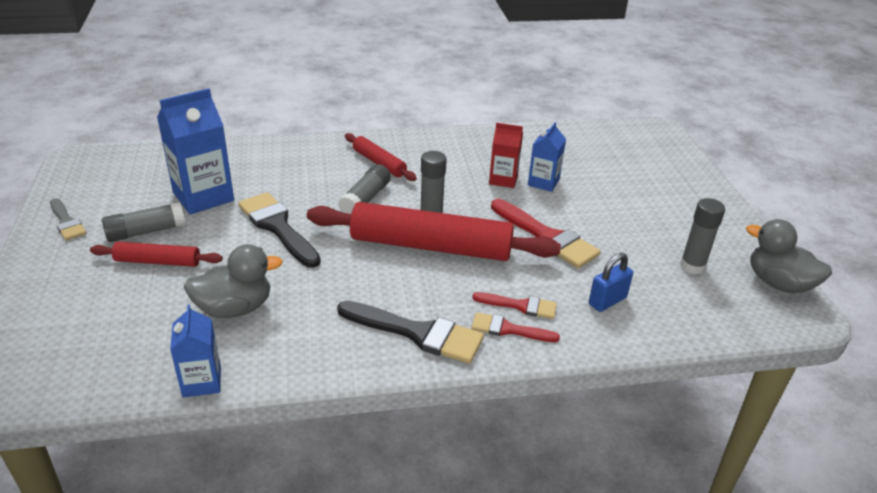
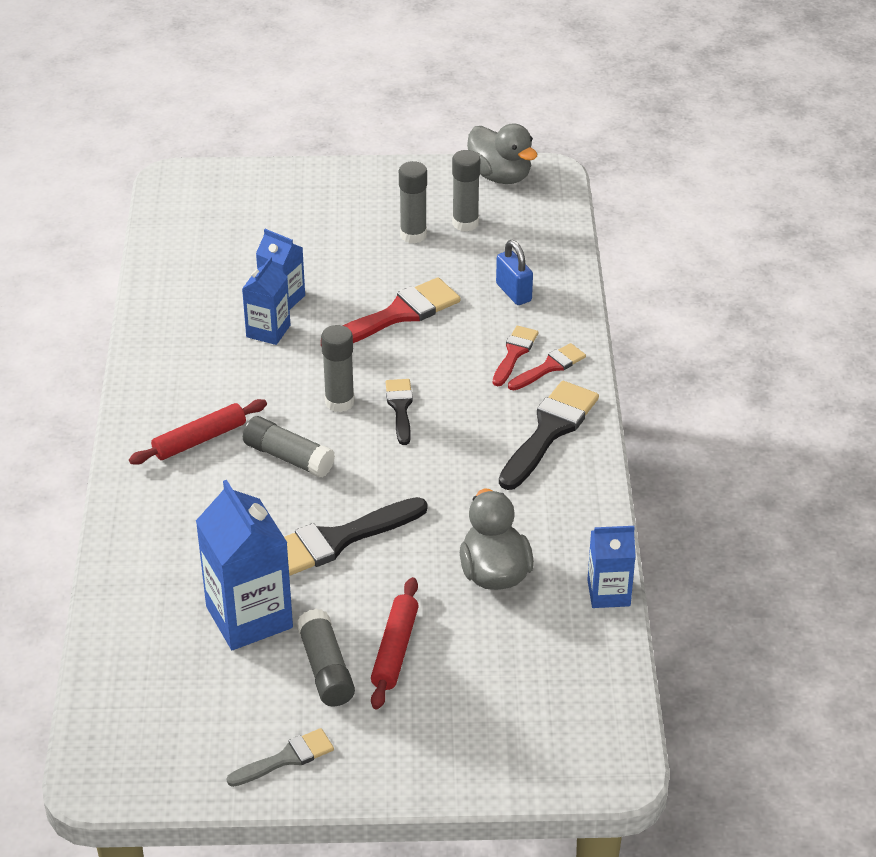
camera: 80 degrees left, 5 degrees up
(431, 246) = (400, 408): red rolling pin -> black brush
(503, 179) = (268, 331): red carton -> blue carton
(508, 329) = (549, 367): red brush -> red brush turned 150 degrees counterclockwise
(657, 238) = (413, 235): none -> grey glue stick
(778, 283) = (500, 176): grey duck -> grey duck turned 90 degrees counterclockwise

